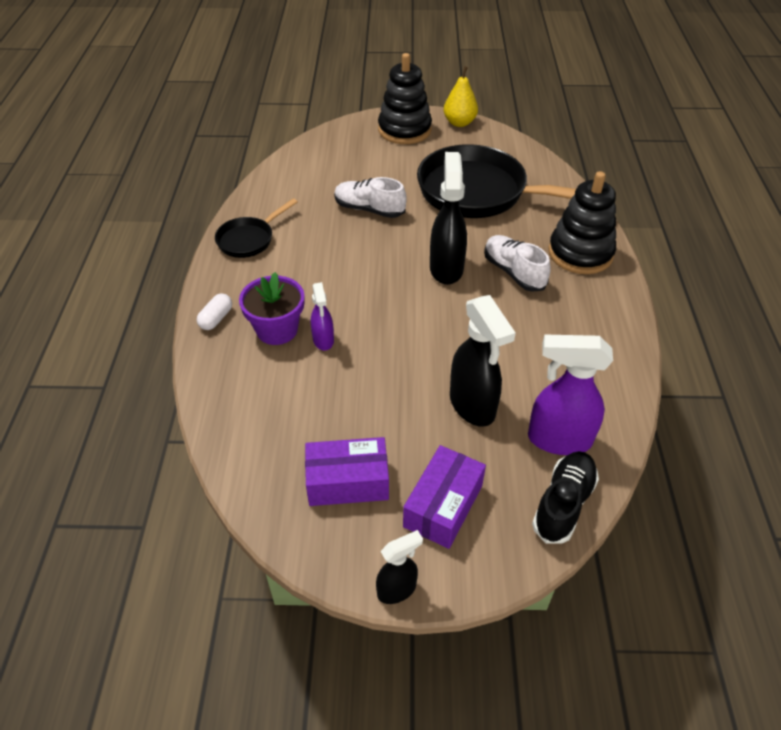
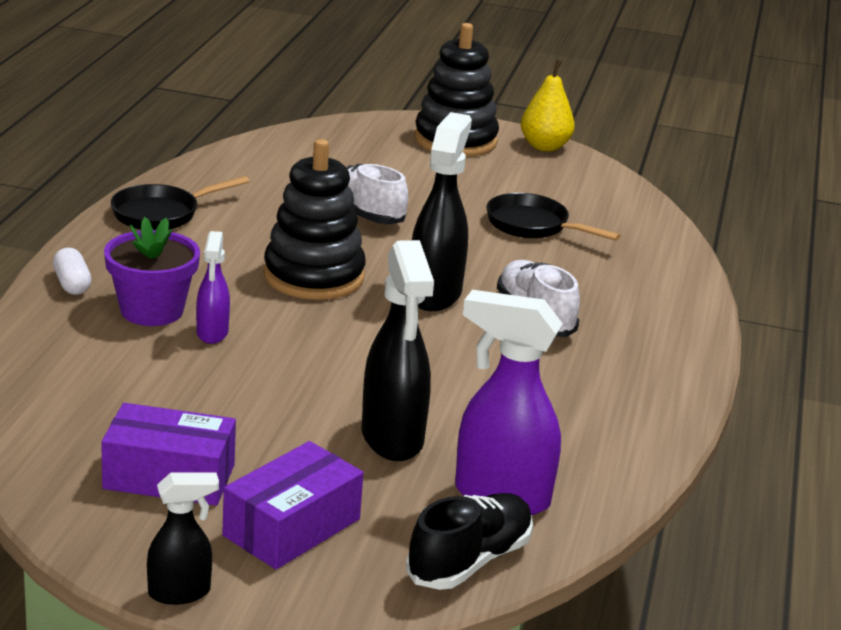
camera: 10 degrees right, 20 degrees down
(216, 319) = (72, 284): white capsule -> white capsule turned 60 degrees counterclockwise
(480, 193) = (532, 226): black pan -> black pan, size x0.49
(580, 253) = (650, 315): black stacking toy -> black stacking toy (314, 276)

